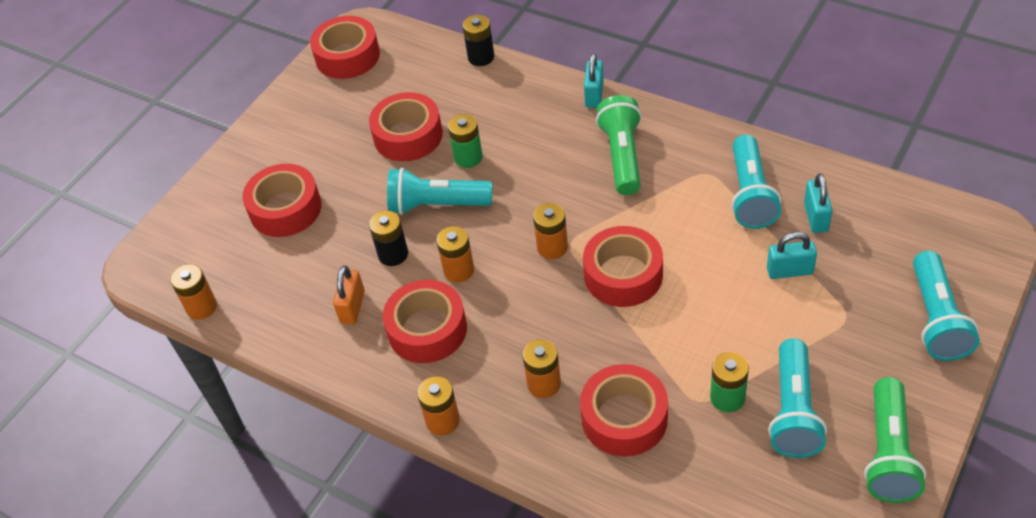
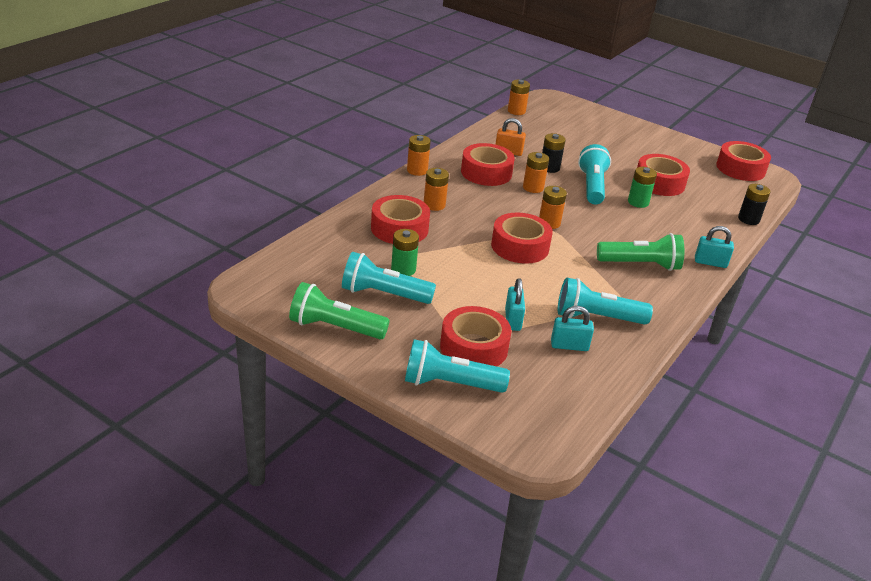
camera: 85 degrees right, 15 degrees down
(285, 209) = (591, 138): red tape -> red tape (474, 347)

